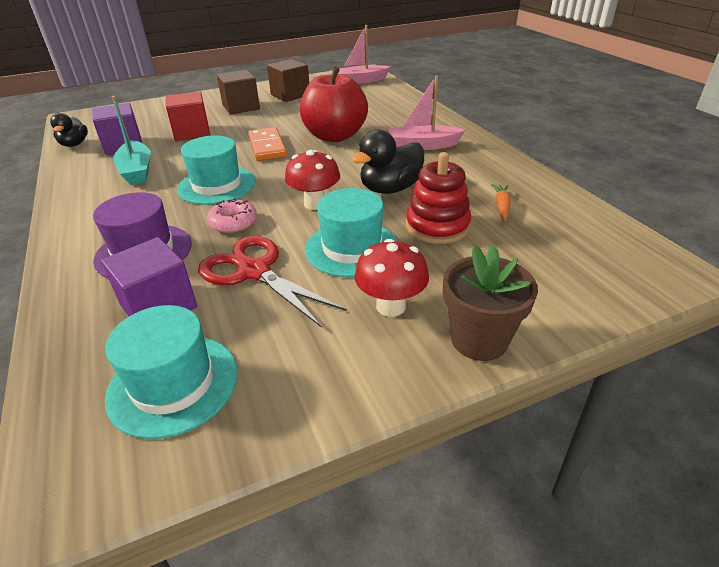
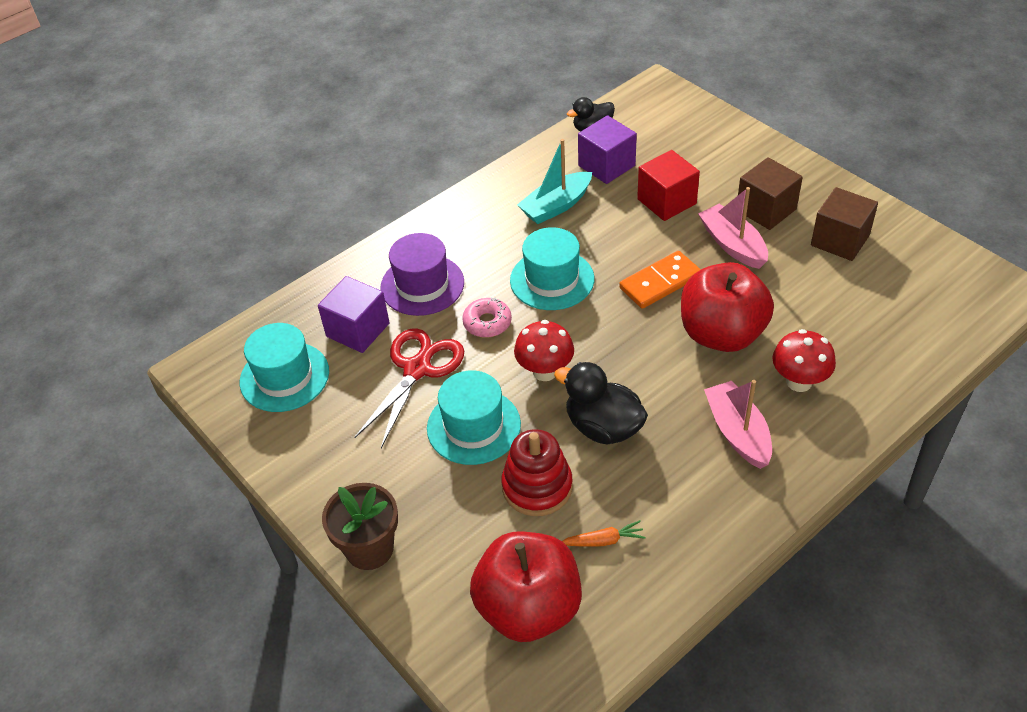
camera: 75 degrees right, 10 degrees up
(360, 81) = (953, 298): pink boat -> pink boat (732, 245)
(391, 306) = (396, 478): red mushroom -> red mushroom (799, 382)
(564, 250) = (528, 608): none -> red apple

